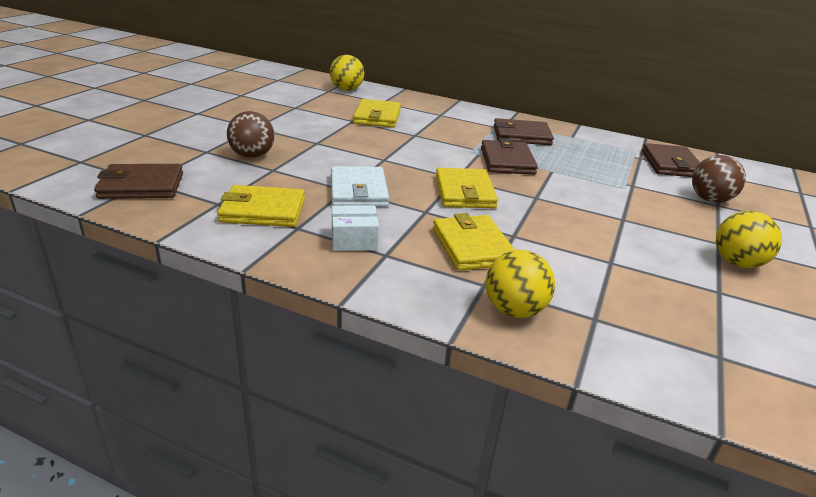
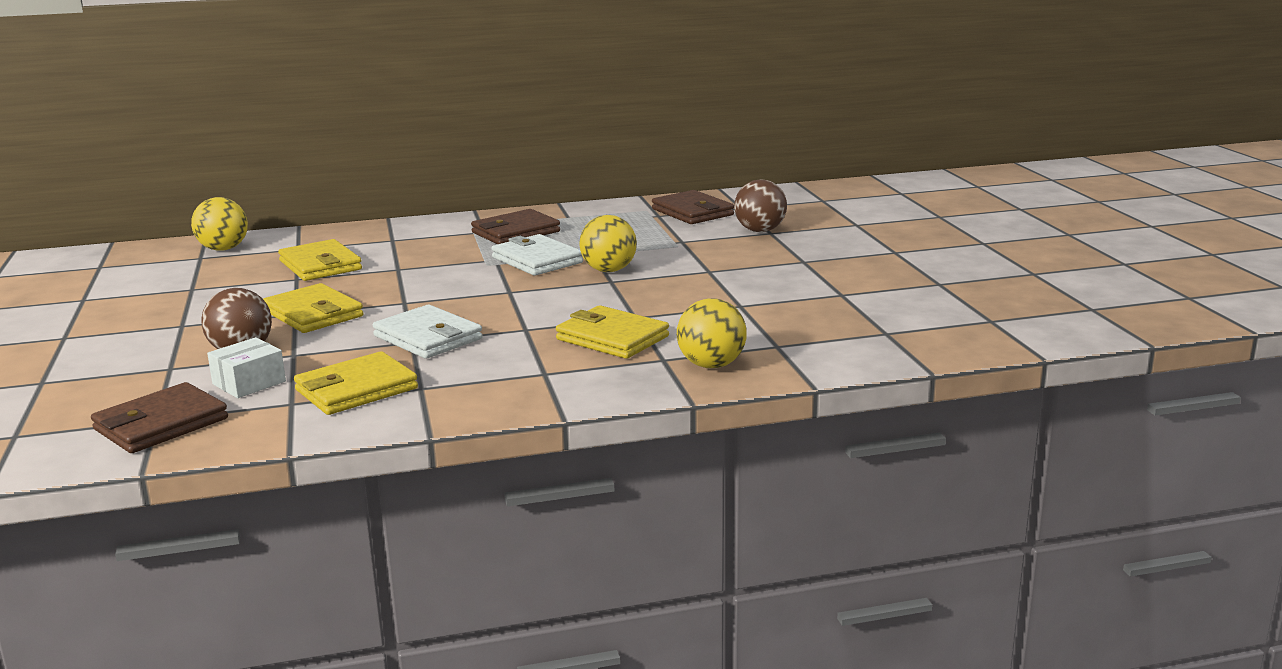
camera: 35 degrees left, 10 degrees down
(354, 240) = (495, 374): white box -> white box (249, 383)
(464, 192) = (538, 300): yellow wallet -> yellow wallet (313, 314)
(507, 161) = (537, 260): brown wallet -> white wallet
(737, 263) = (832, 270): yellow ball -> yellow ball (609, 270)

